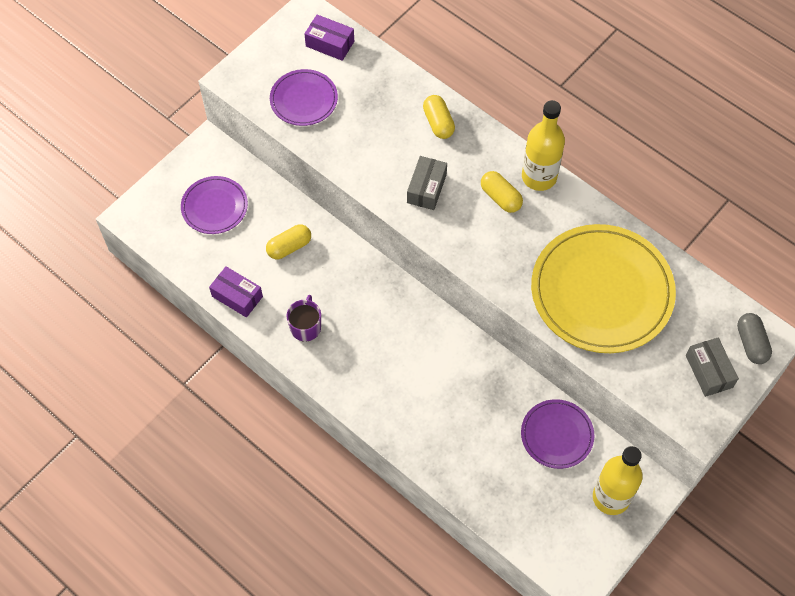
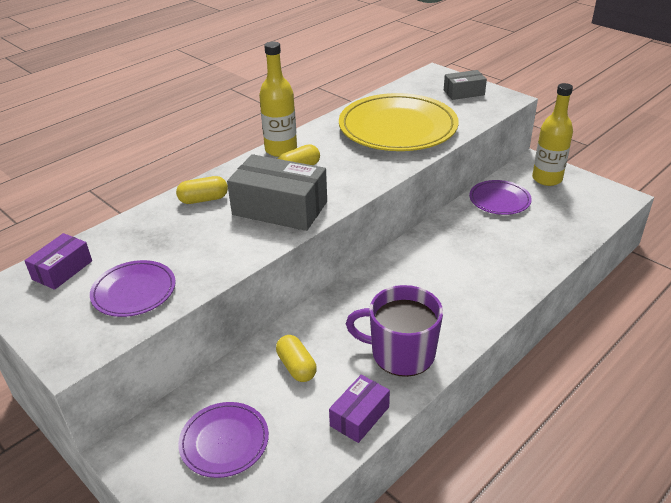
camera: 85 degrees left, 25 degrees down
(306, 327) = (401, 353): purple mug -> purple mug, size x1.80
(426, 188) = (280, 208): grey box -> grey box, size x1.81
(751, 343) = (439, 78): grey capsule -> none

